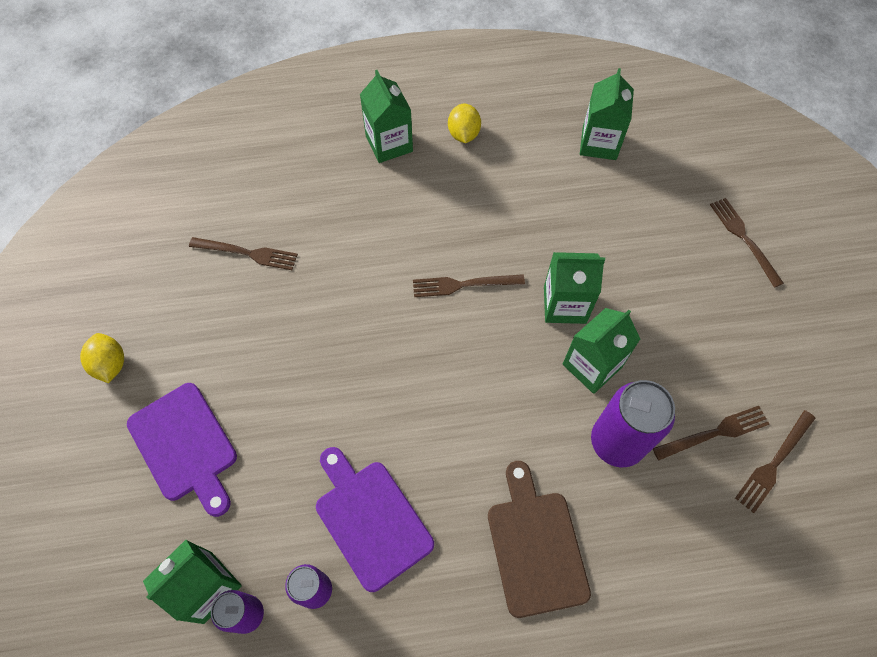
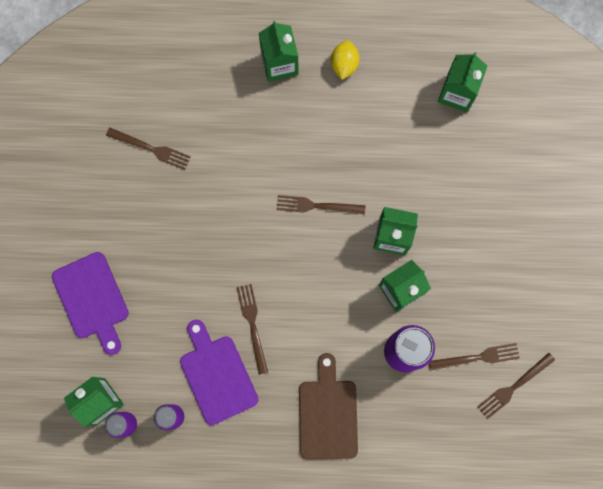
camera: 10 degrees right, 15 degrees up
(110, 364) = (41, 226): yellow lemon -> none
(744, 238) = (551, 203): brown fork -> brown fork (252, 325)

